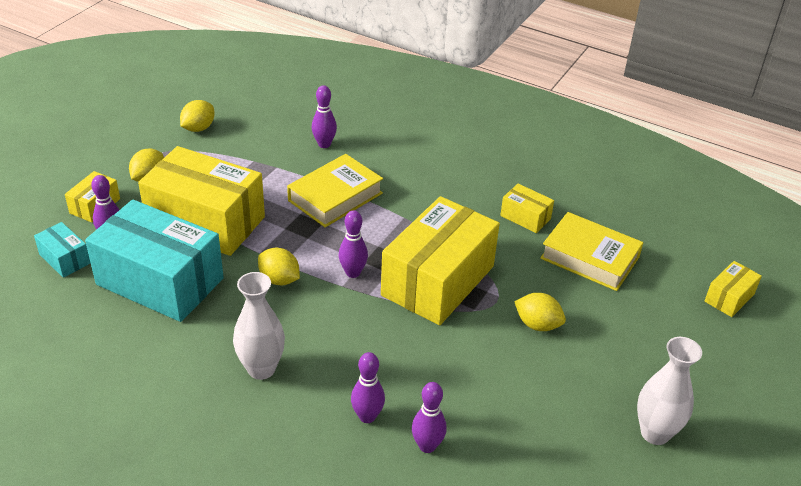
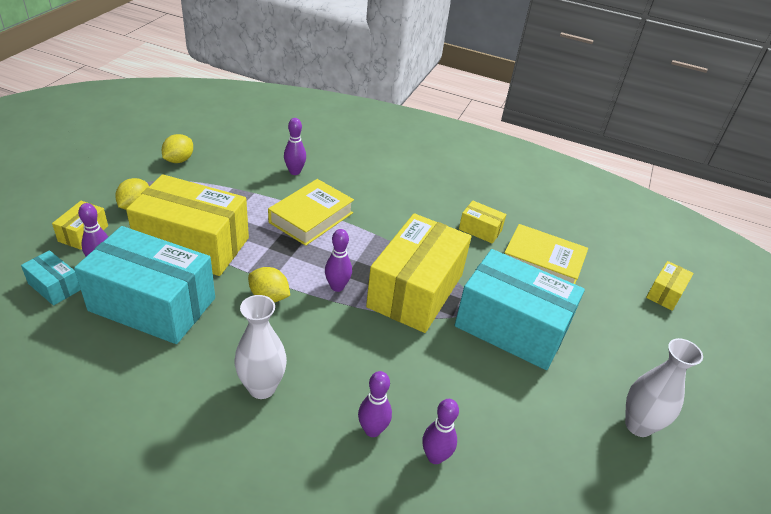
camera: 10 degrees left, 0 degrees up
(537, 324) = (511, 327): yellow lemon -> turquoise box

